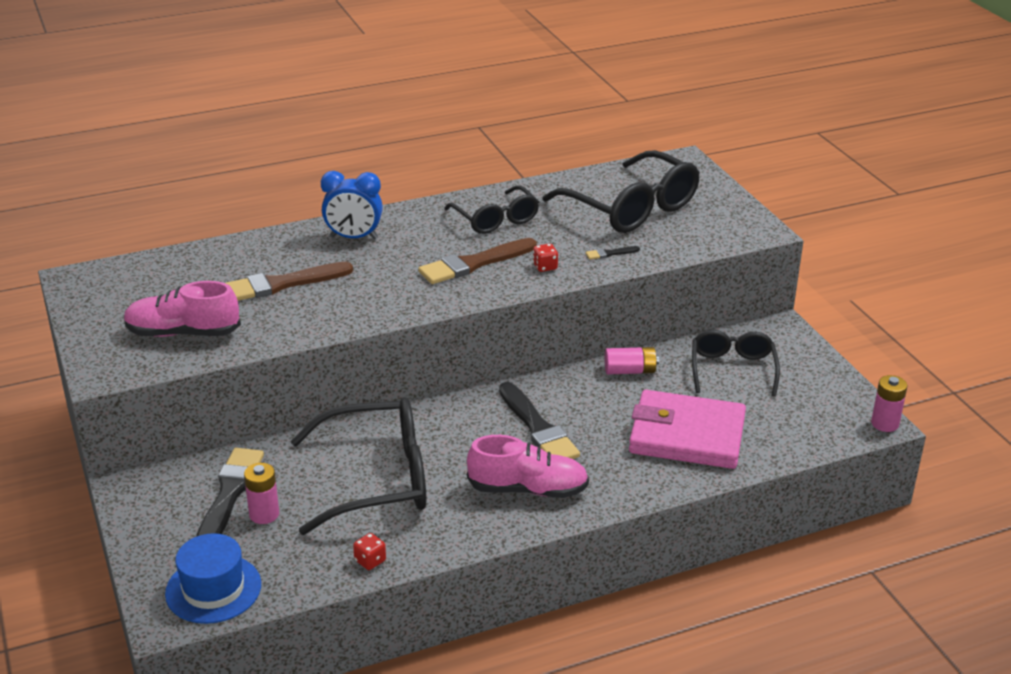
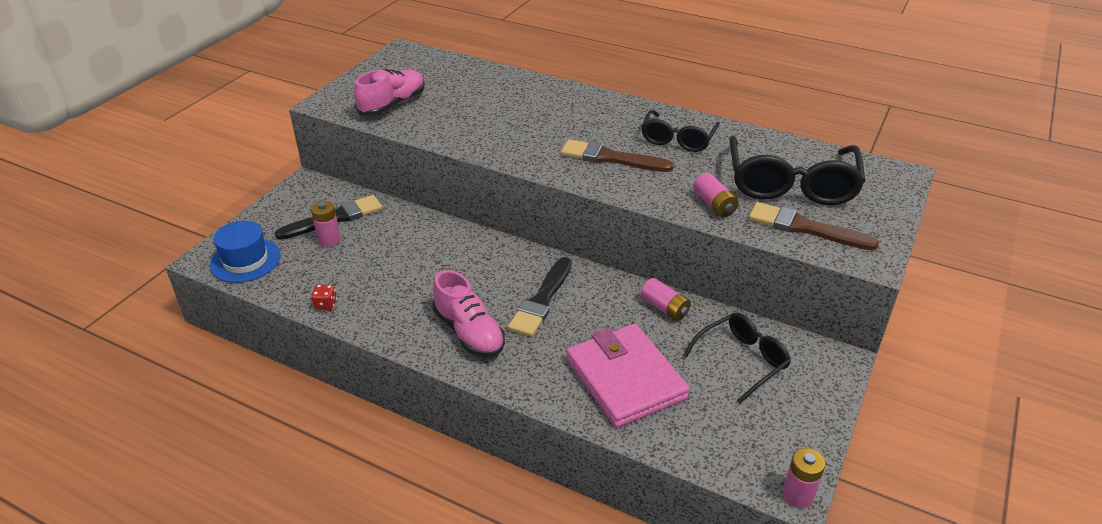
camera: 50 degrees right, 5 degrees up
(183, 333) = (392, 105): pink shoe -> pink shoe turned 75 degrees clockwise
(281, 284) = (485, 107): brown brush -> brown brush (805, 228)
(354, 237) = (571, 103): blue clock -> none
(376, 479) = (407, 263): black glasses -> none
(545, 267) = (652, 186): red dice -> none
(610, 253) = (714, 205): black brush -> pink battery

